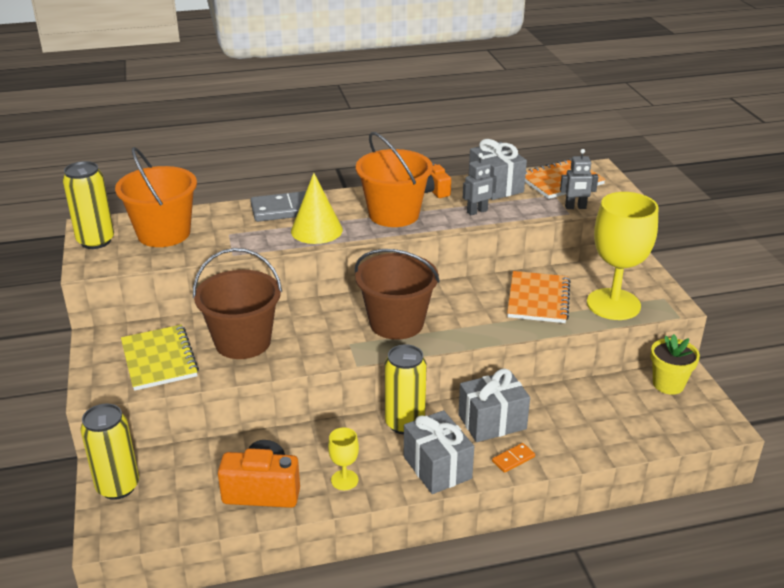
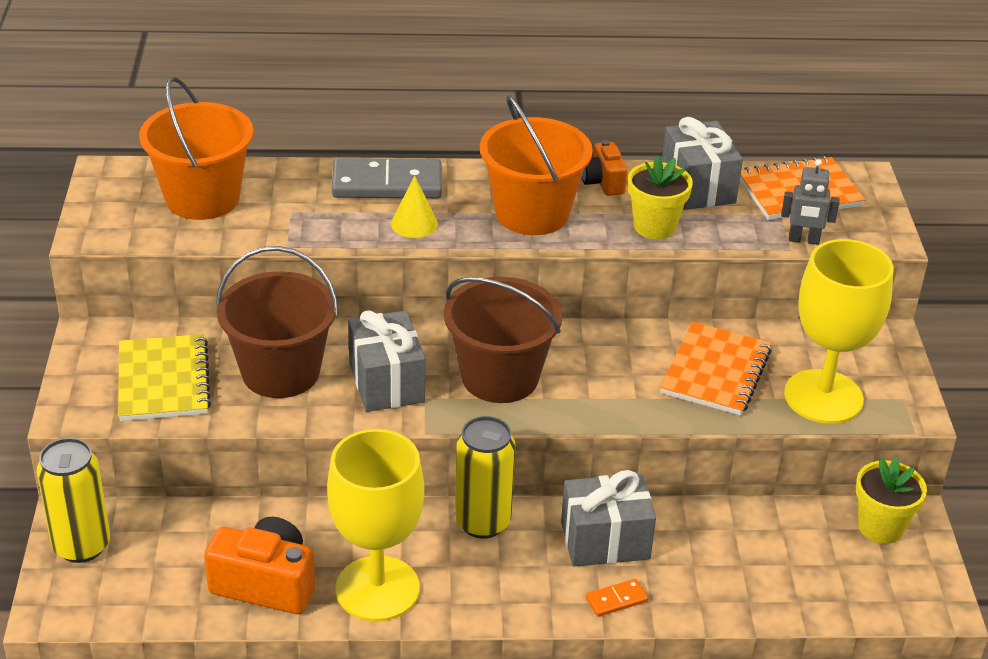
camera: 10 degrees right, 5 degrees up
(96, 241) = (109, 197): yellow can -> none
(316, 230) = (414, 223): yellow cone -> yellow cone, size x0.63
(344, 480) = (377, 589): yellow goblet -> yellow goblet, size x2.24
(437, 467) = (507, 593): grey gift -> grey gift (386, 382)
(477, 212) = (654, 226): grey robot -> yellow flower pot

